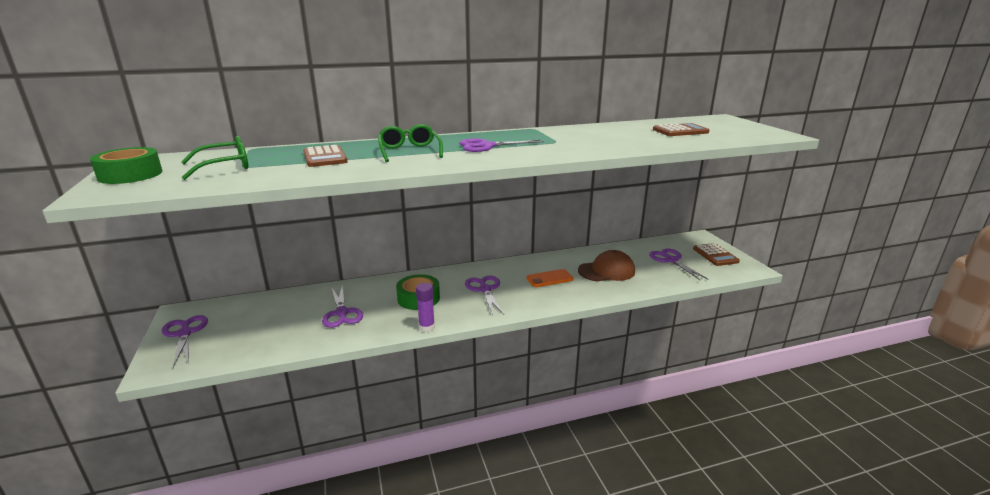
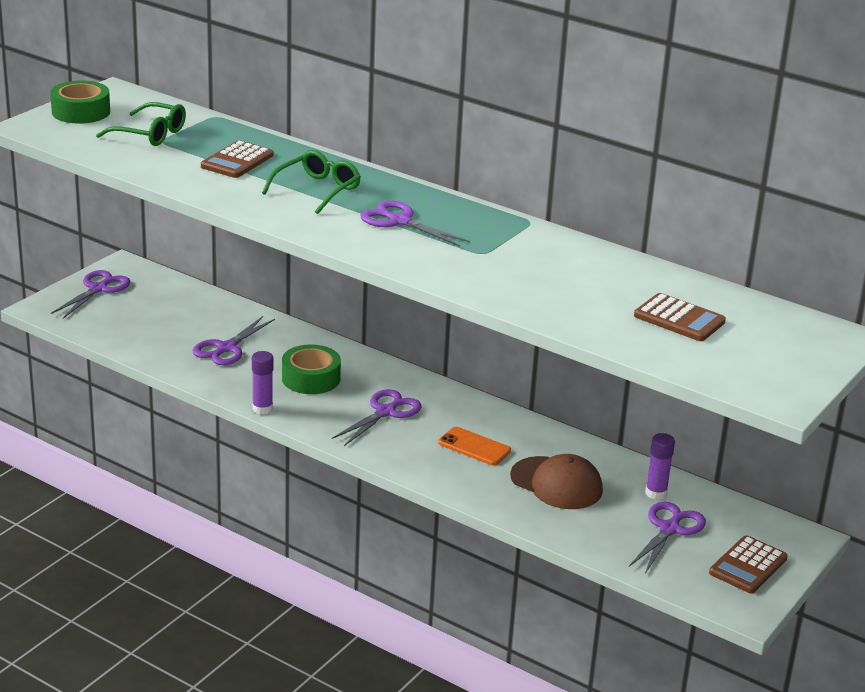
camera: 50 degrees right, 5 degrees up
(637, 252) = (656, 493): none -> purple glue stick

